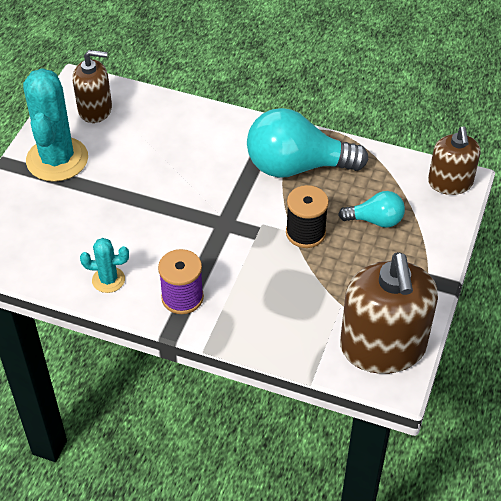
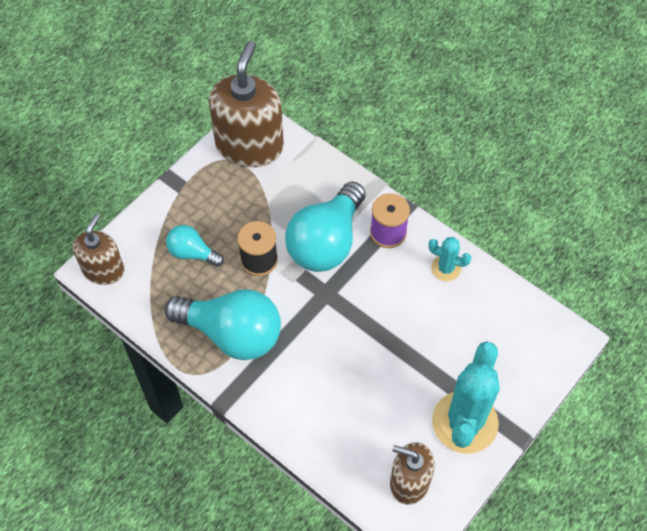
camera: 160 degrees left, 10 degrees up
(245, 269) = (326, 242): none -> turquoise light bulb

